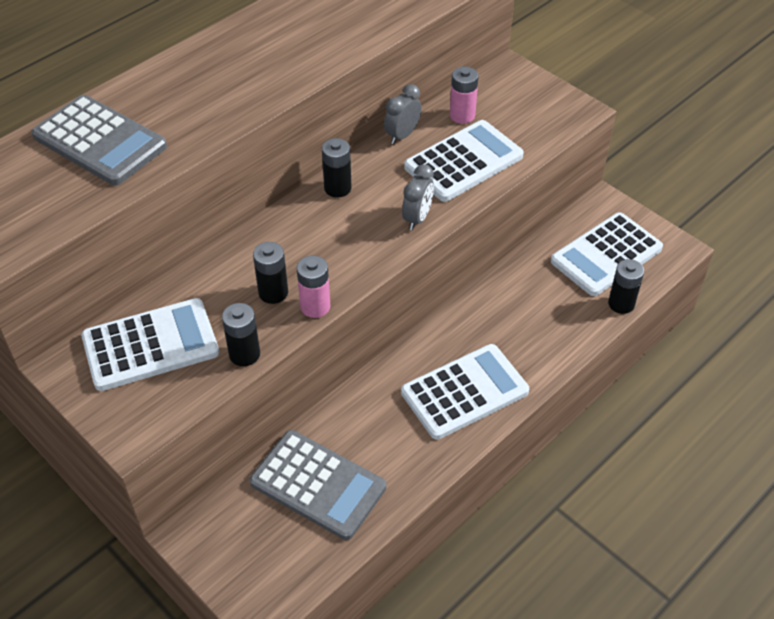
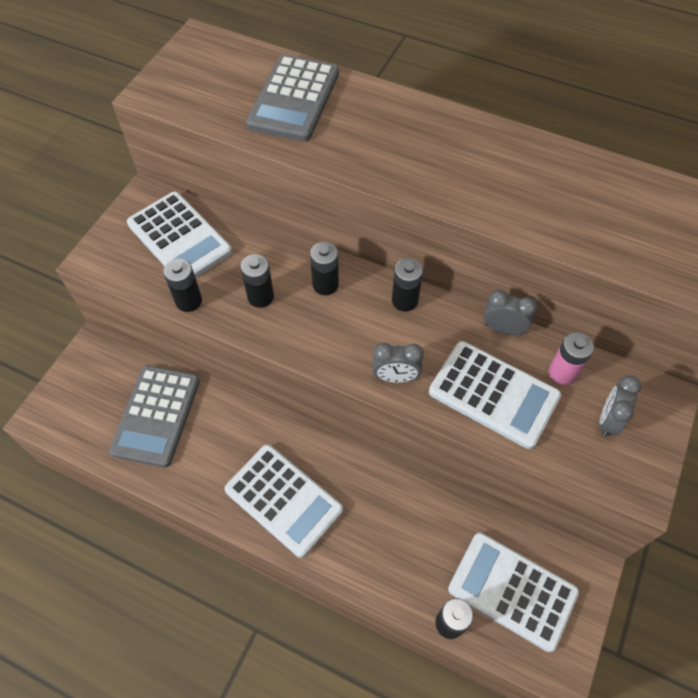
camera: 70 degrees right, 10 degrees up
(287, 239) = (325, 284): none -> black battery
(315, 306) = (256, 332): pink battery -> none
(516, 106) = (608, 420): none -> grey clock

